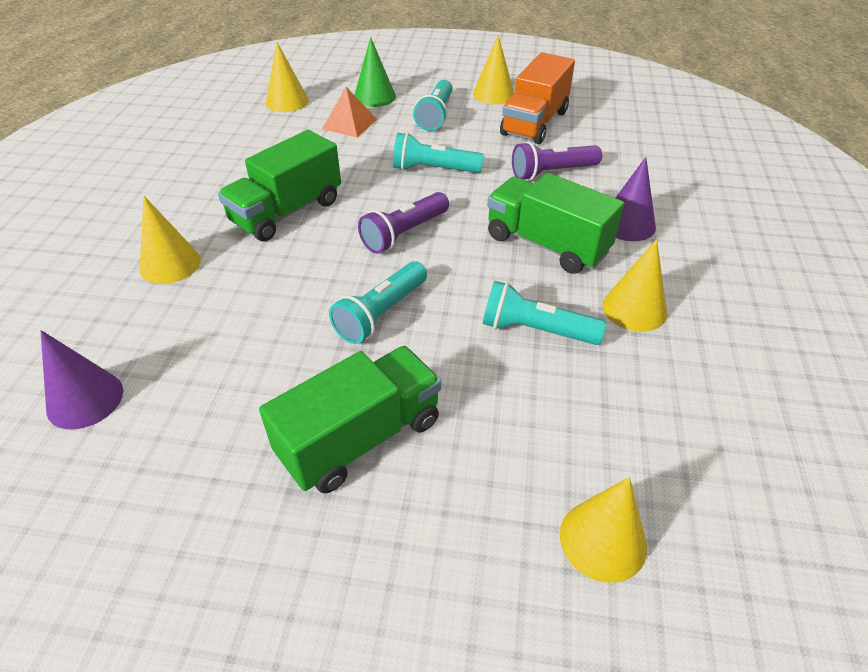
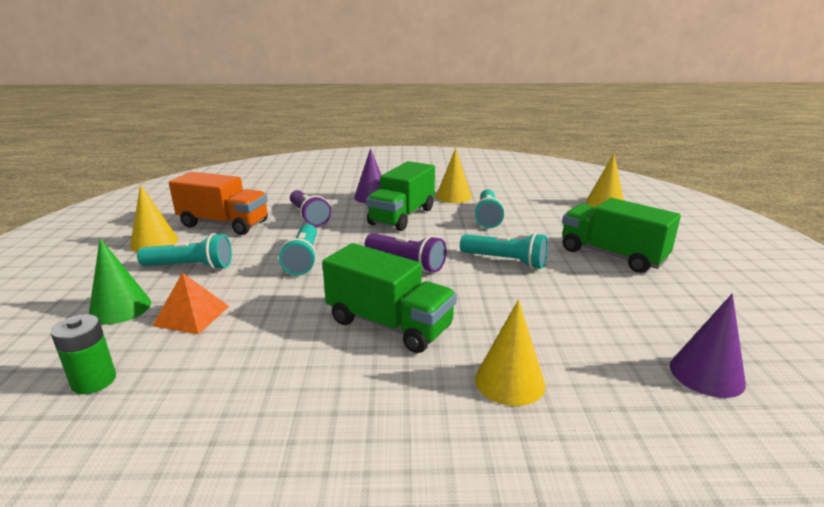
camera: 100 degrees left, 20 degrees down
(287, 101) = (94, 381): yellow cone -> green battery

